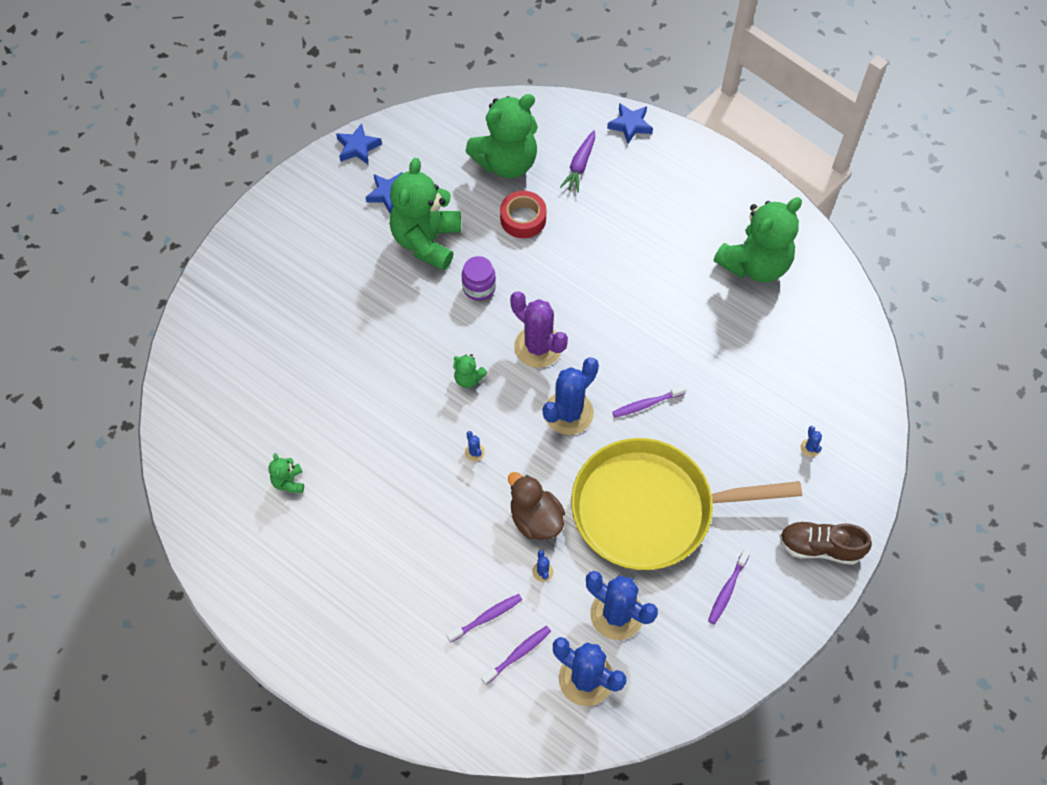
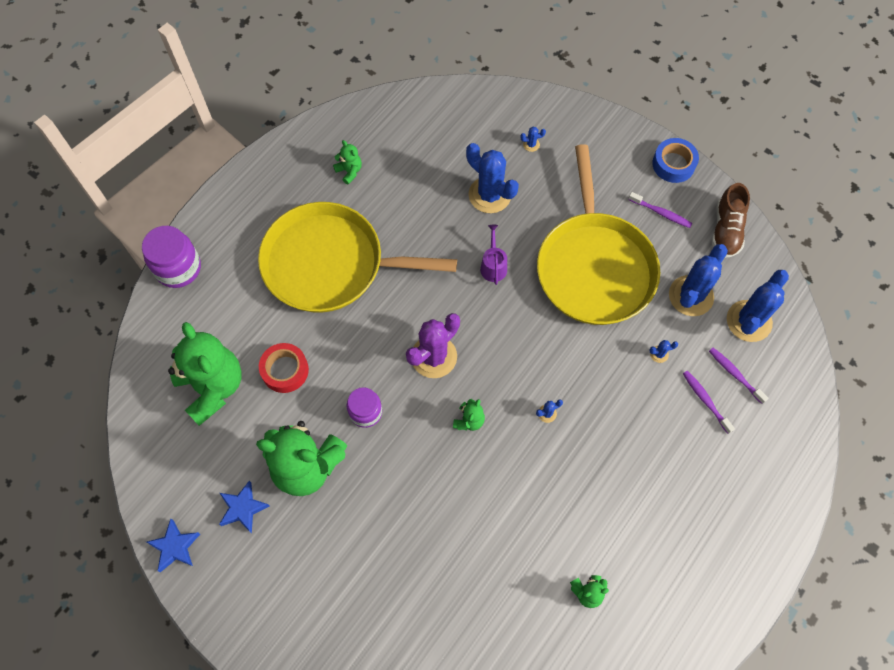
camera: 90 degrees left, 5 degrees up
(535, 519) = (610, 360): brown duck -> none
(568, 413) = (503, 331): blue cactus -> blue cactus (490, 195)
(580, 166) = (224, 316): purple carrot -> none
(630, 125) = (178, 268): blue star -> purple jar
(641, 251) = (330, 264): none -> yellow pan
(646, 404) = (493, 266): purple toothbrush -> purple watering can
(755, 264) = (349, 171): green teddy bear -> green teddy bear, size x0.43
(799, 611) = (673, 164): none -> blue tape
(820, 547) = (619, 145): brown shoe -> brown shoe (726, 230)

